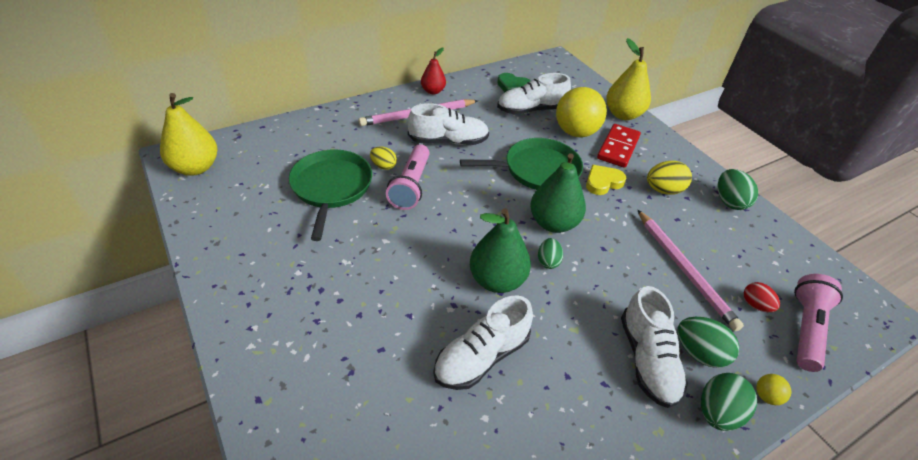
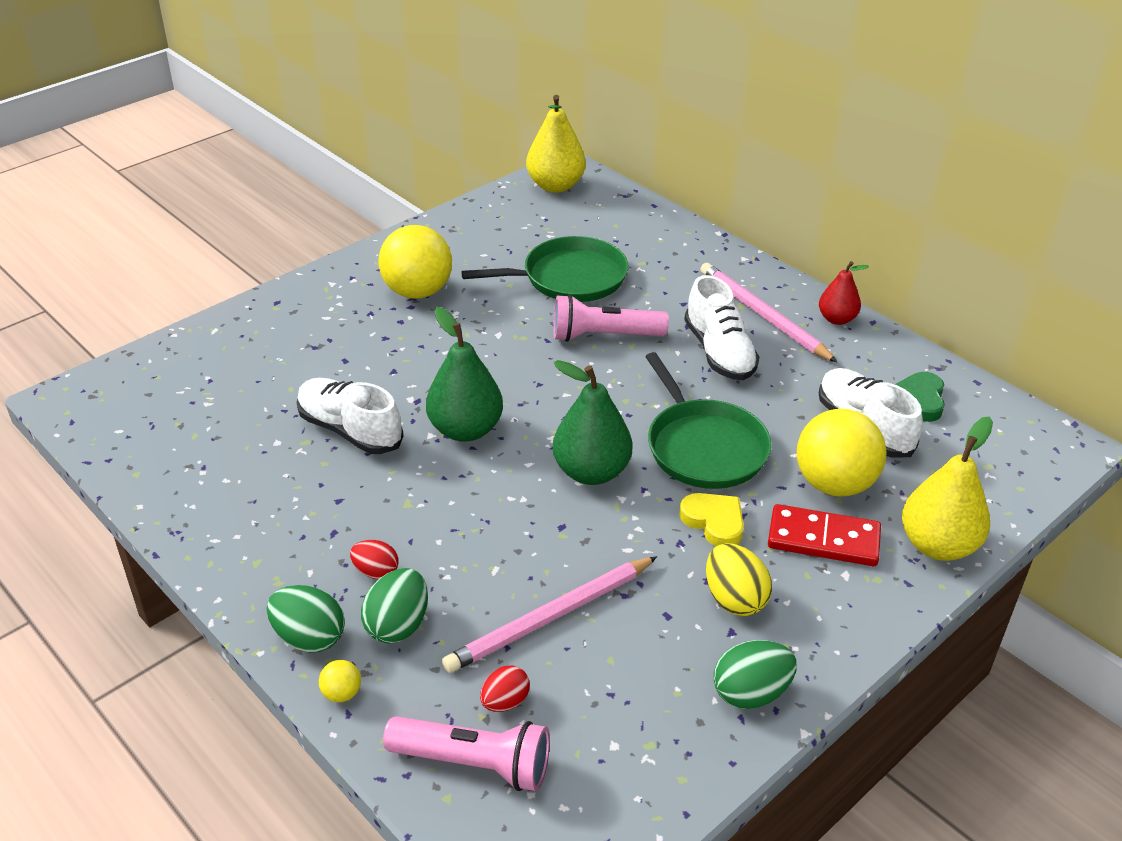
camera: 80 degrees right, 5 degrees down
(301, 281) = (417, 292): none -> yellow ball
(383, 166) = (631, 307): yellow egg -> none
(548, 261) = (514, 472): green egg -> none
(647, 359) = (376, 571): white shoe -> red egg

